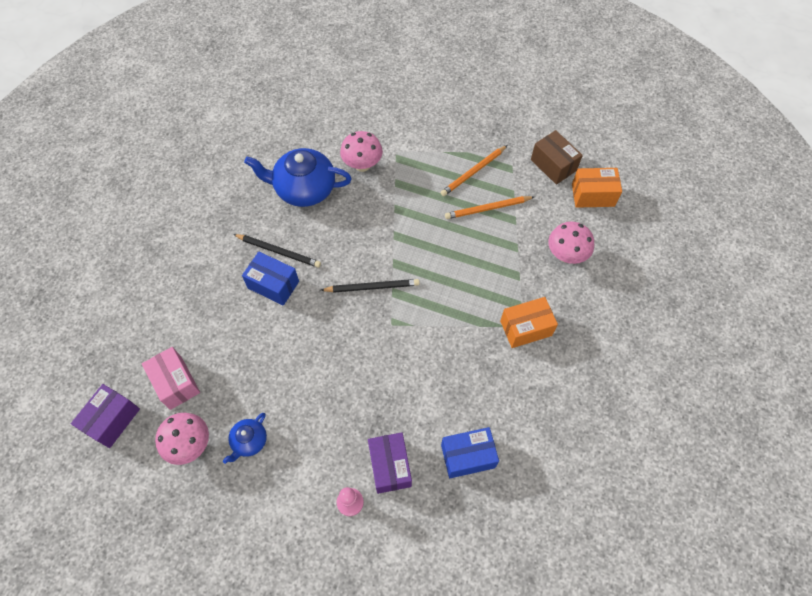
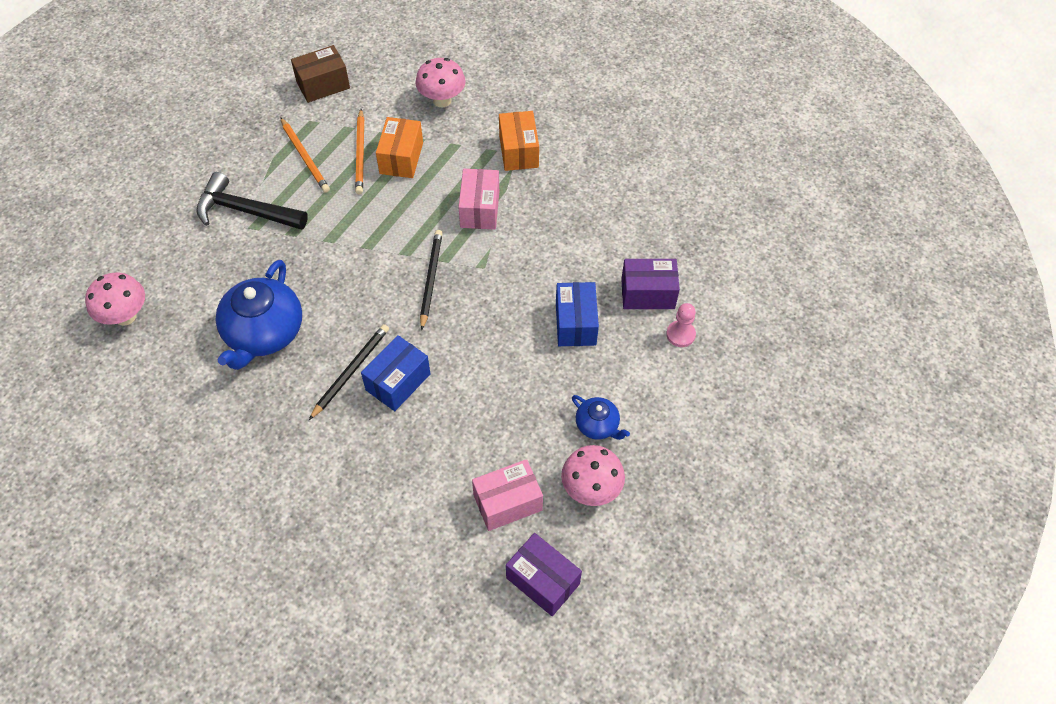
camera: 80 degrees left, 5 degrees down
(362, 165) = (251, 265): pink mushroom -> pink mushroom (125, 316)
(411, 149) = (246, 210): none -> black hammer
(452, 309) = (479, 209): none -> pink box
(468, 456) = (648, 226): blue box -> blue box (575, 323)
(593, 195) = (375, 62): orange box -> orange box (401, 158)

